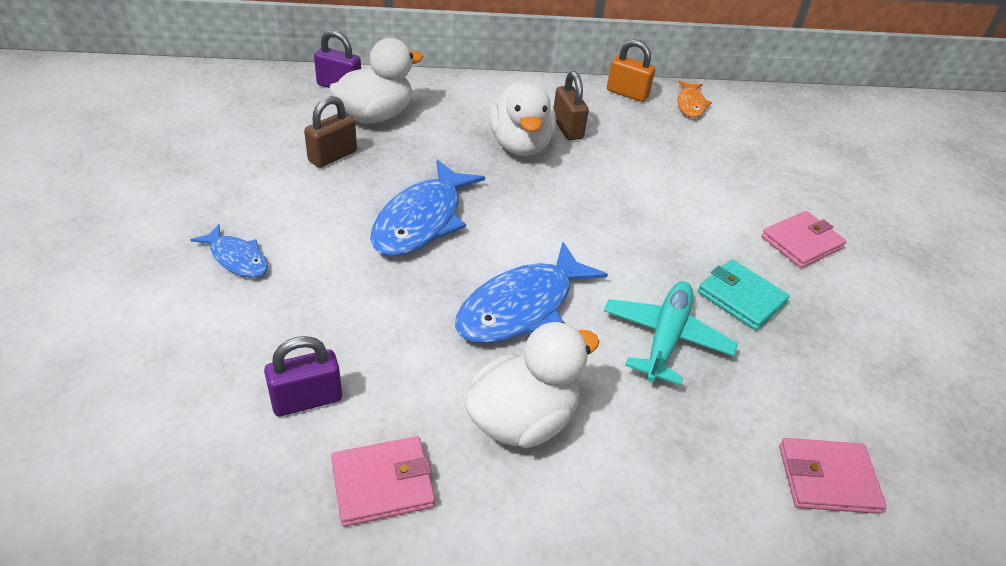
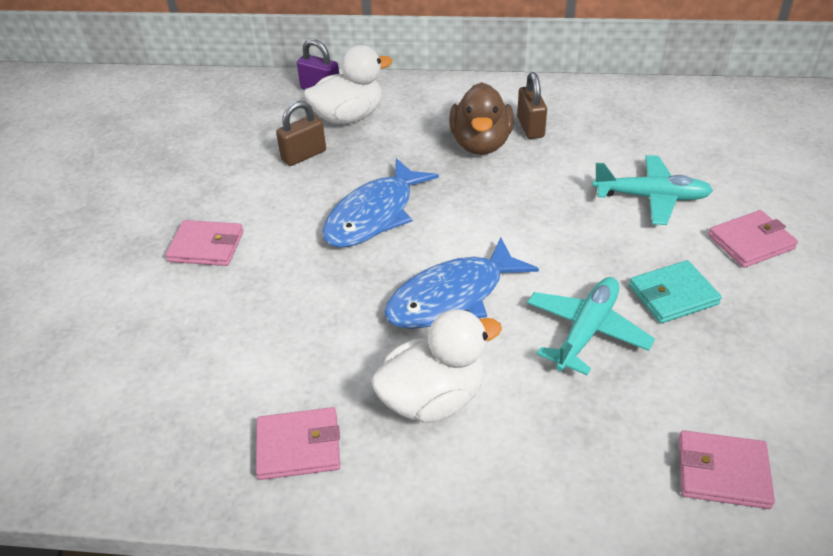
camera: 15 degrees right, 0 degrees up
(236, 258) = (206, 246): blue fish -> pink wallet
(307, 400) = (246, 371): purple padlock -> none
(520, 145) = (480, 144): white duck -> brown duck
(627, 93) = (598, 91): orange padlock -> none
(690, 104) = (663, 102): orange fish -> none
(700, 199) = (651, 197): none -> turquoise plane
(741, 297) = (673, 295): turquoise wallet -> turquoise wallet turned 75 degrees counterclockwise

